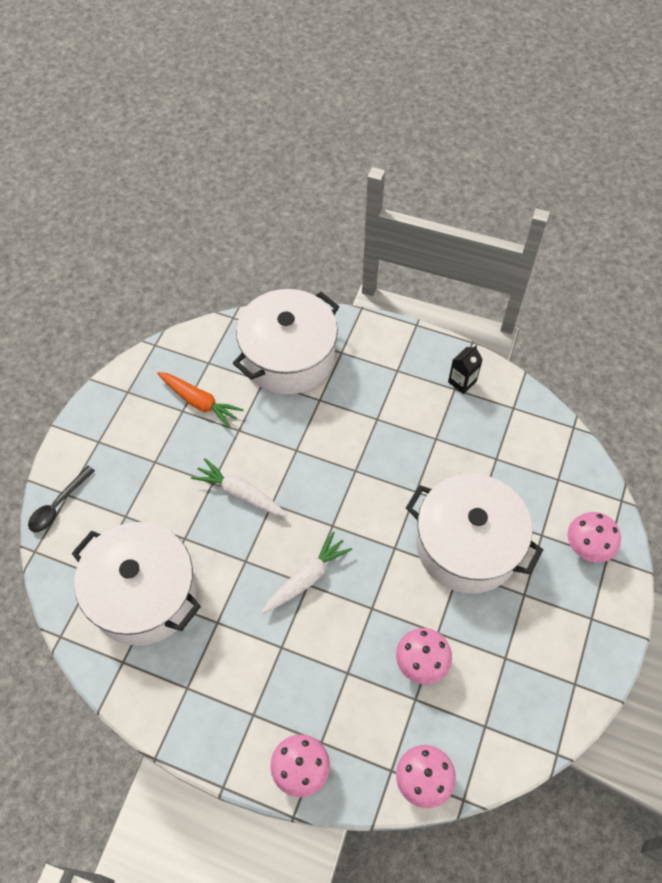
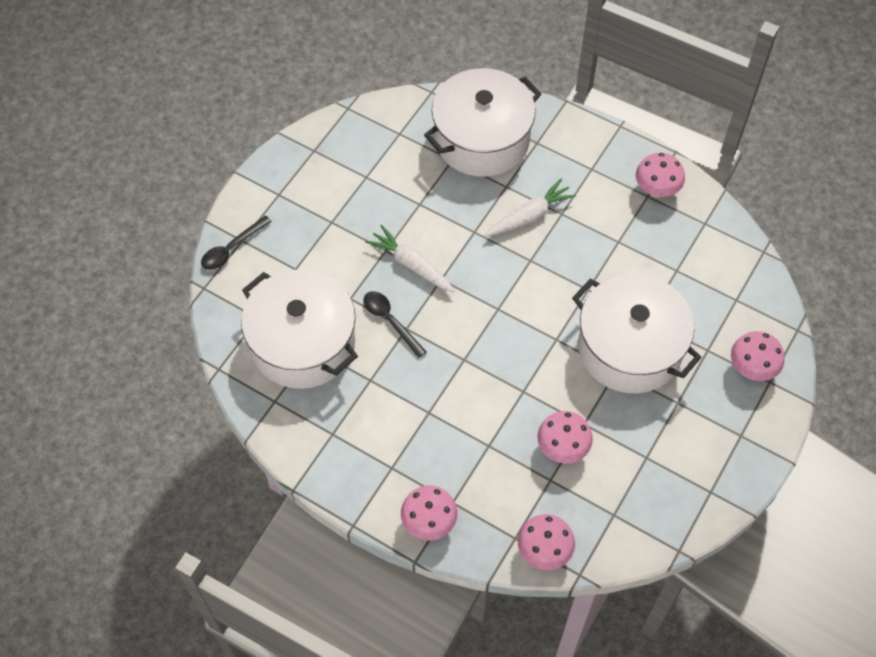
camera: 10 degrees right, 0 degrees up
(199, 402) = (384, 171): orange carrot -> none
(228, 556) = (390, 321): none -> black spoon
(306, 578) = (463, 353): white carrot -> white carrot (529, 216)
(462, 382) = (656, 190): black carton -> pink mushroom

